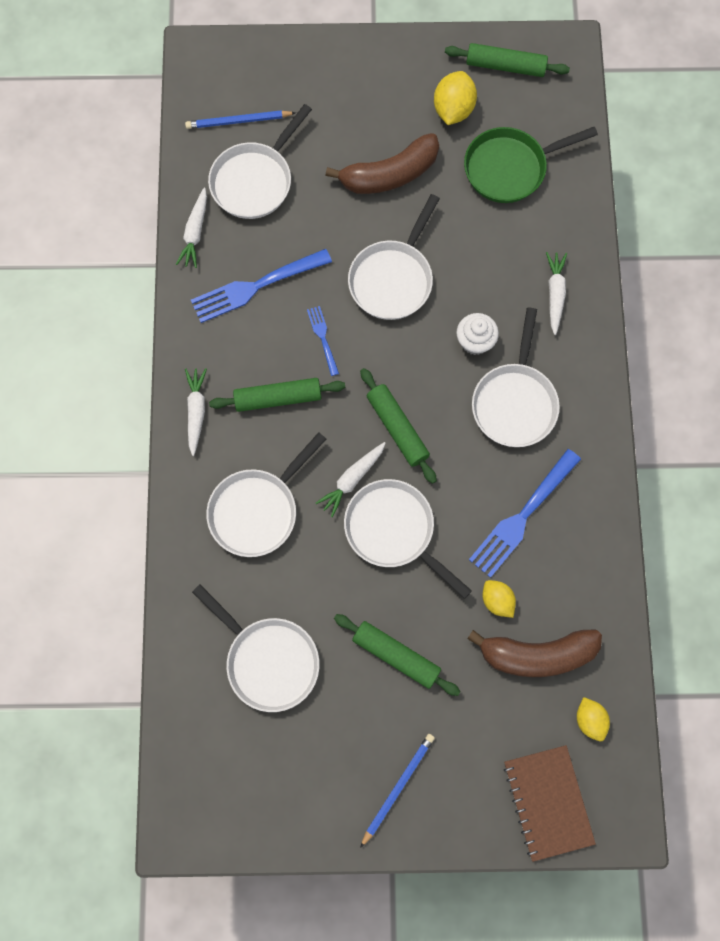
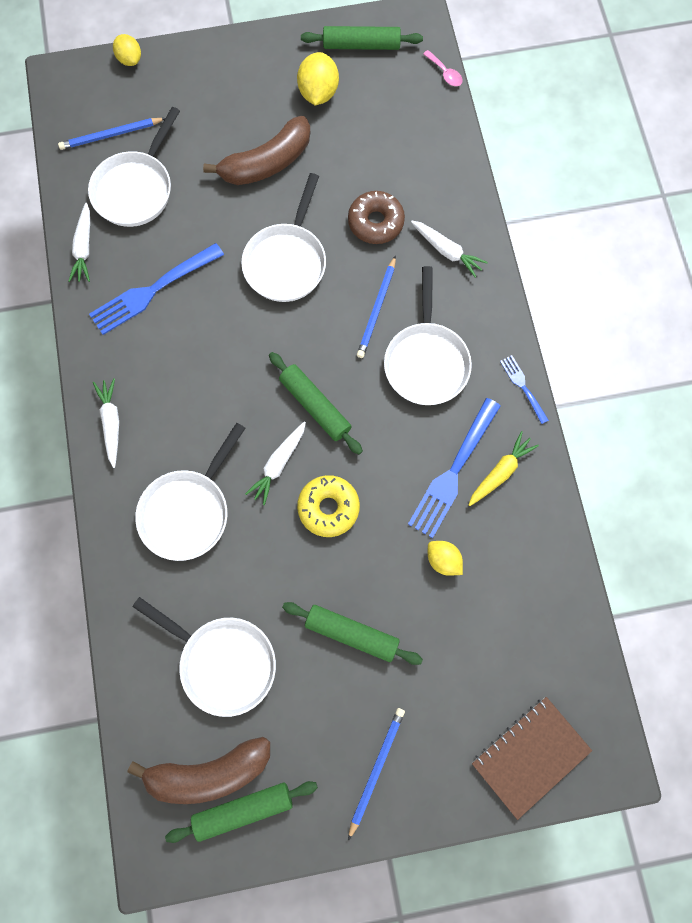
camera: 10 degrees left, 0 degrees up
(278, 398) = (191, 396): green rolling pin -> green rolling pin (243, 809)
(323, 338) = (227, 330): blue fork -> blue fork (523, 387)
(394, 530) = (328, 508): white pan -> yellow donut
(475, 341) = (377, 309): white cupcake -> blue pencil
(488, 253) = (375, 222): none -> brown donut
(510, 168) = (382, 139): green pan -> none
(536, 654) = (492, 607): brown banana -> brown banana (208, 772)
(548, 802) = (530, 756): brown notebook -> brown notebook turned 75 degrees clockwise
(555, 294) = (446, 251): white carrot -> white carrot turned 135 degrees clockwise
(569, 524) = (500, 472): none -> yellow carrot
(586, 109) = (445, 73): none -> pink spoon
(590, 720) = (556, 664): yellow lemon -> yellow lemon (130, 59)

